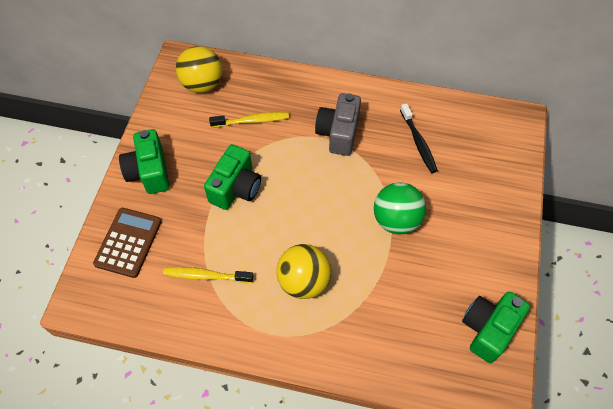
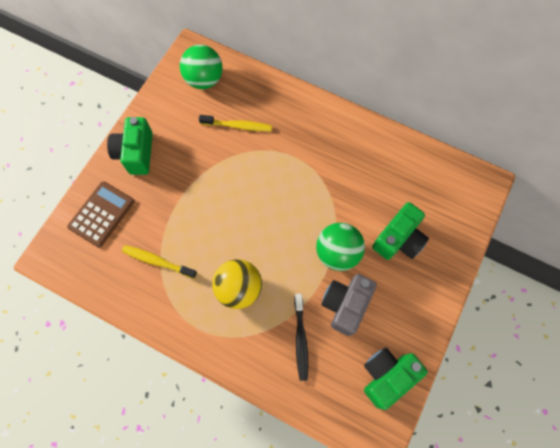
camera: 15 degrees right, 10 degrees up
(202, 84) = (204, 80): yellow ball -> green ball
(236, 188) = (205, 187): green camera -> green camera (398, 239)
(338, 133) = (311, 156): grey camera -> grey camera (345, 305)
(418, 142) = (381, 183): black toothbrush -> black toothbrush (300, 339)

